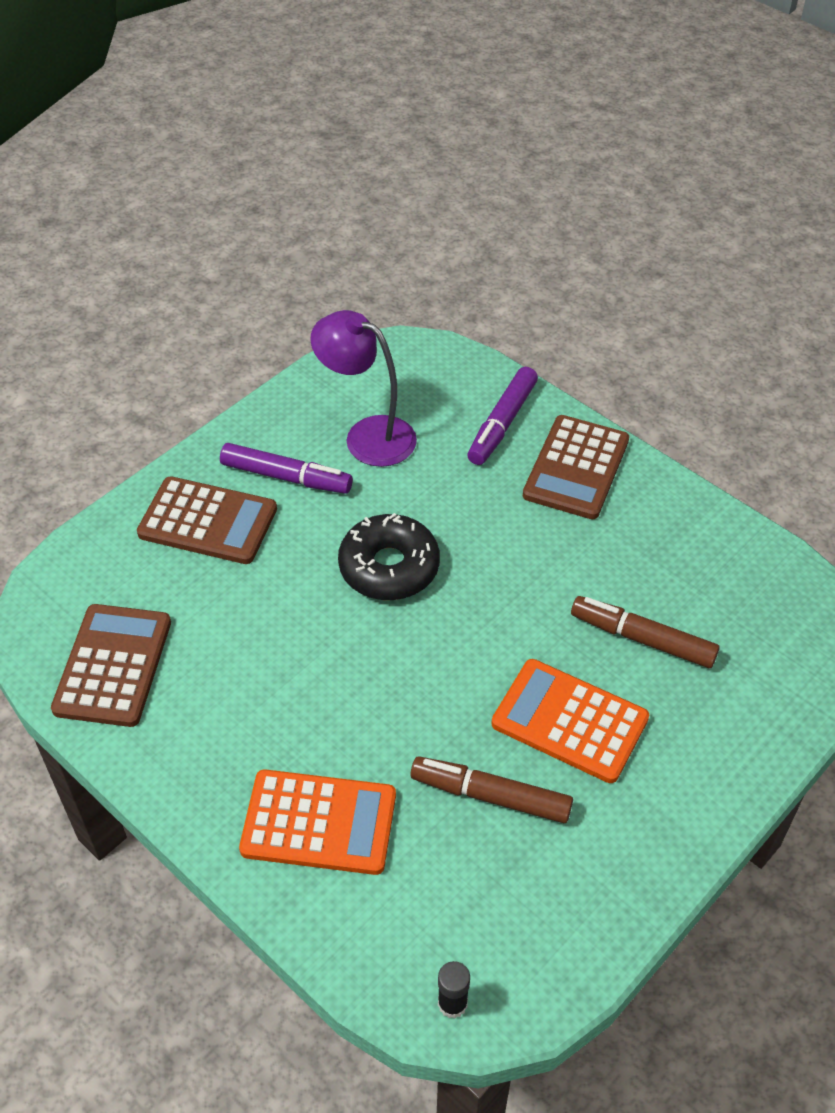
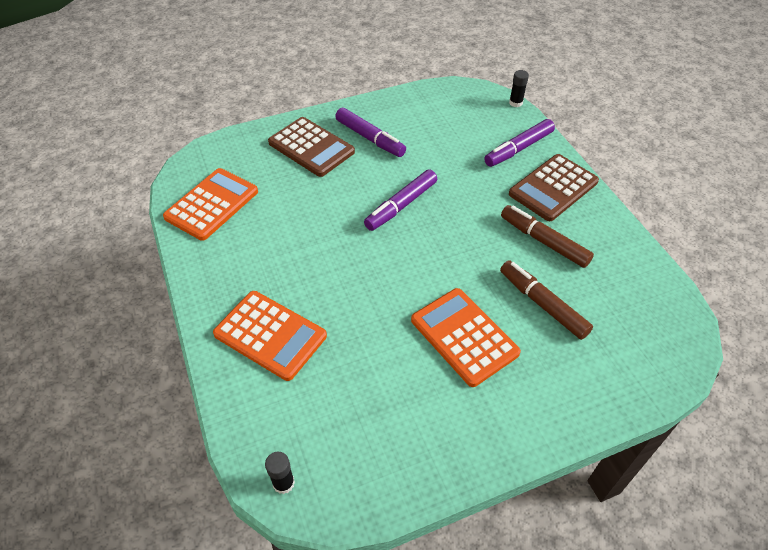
camera: 25 degrees right, 0 degrees up
(113, 665) = (212, 204): brown calculator -> orange calculator
(367, 435) = (431, 131): purple lamp -> none
(389, 567) = (401, 206): black donut -> purple marker
(462, 351) = (515, 103): none -> black glue stick
(490, 796) = (385, 362): brown marker -> brown marker (544, 241)

